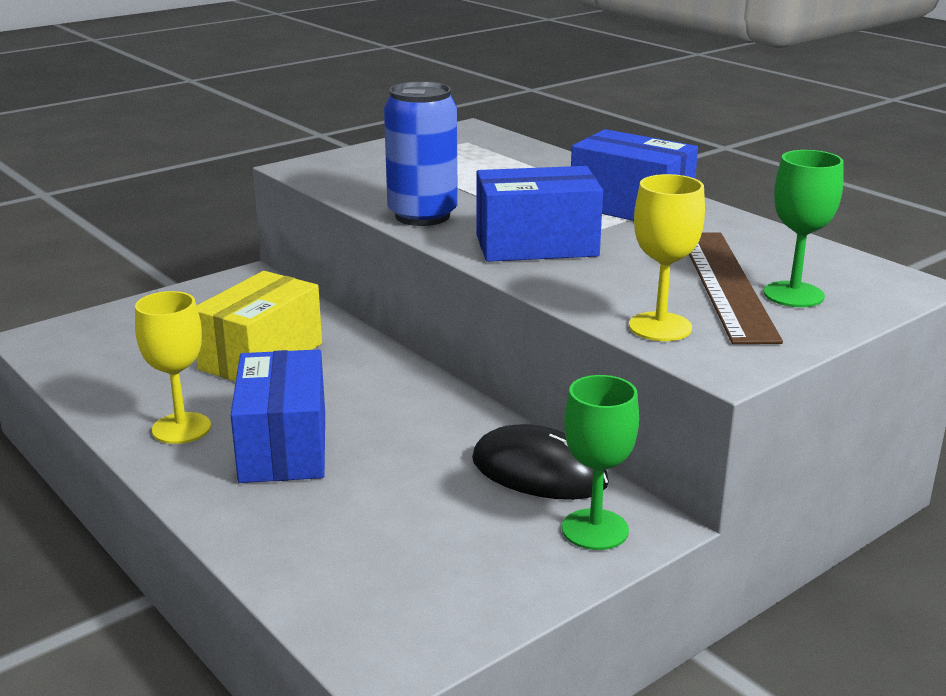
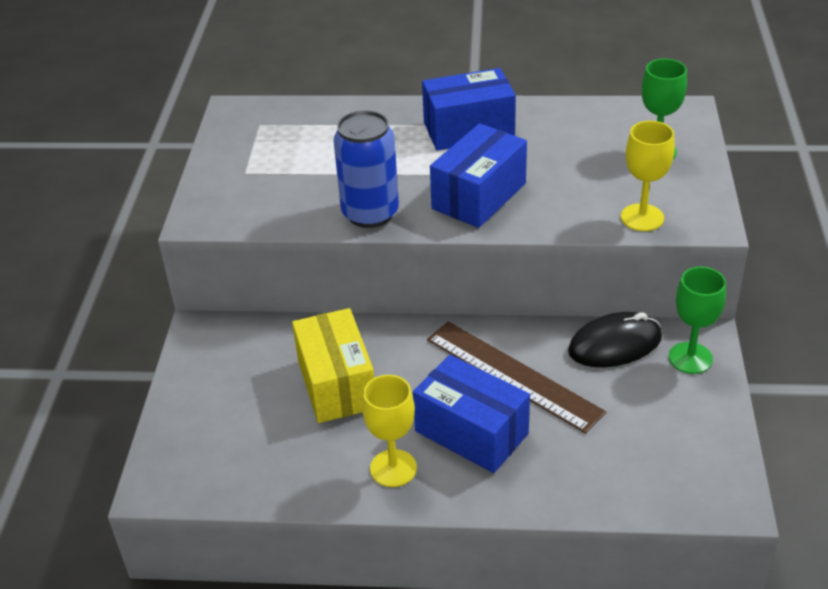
camera: 45 degrees left, 15 degrees up
(726, 284) = (617, 164): brown ruler -> brown ruler (513, 375)

